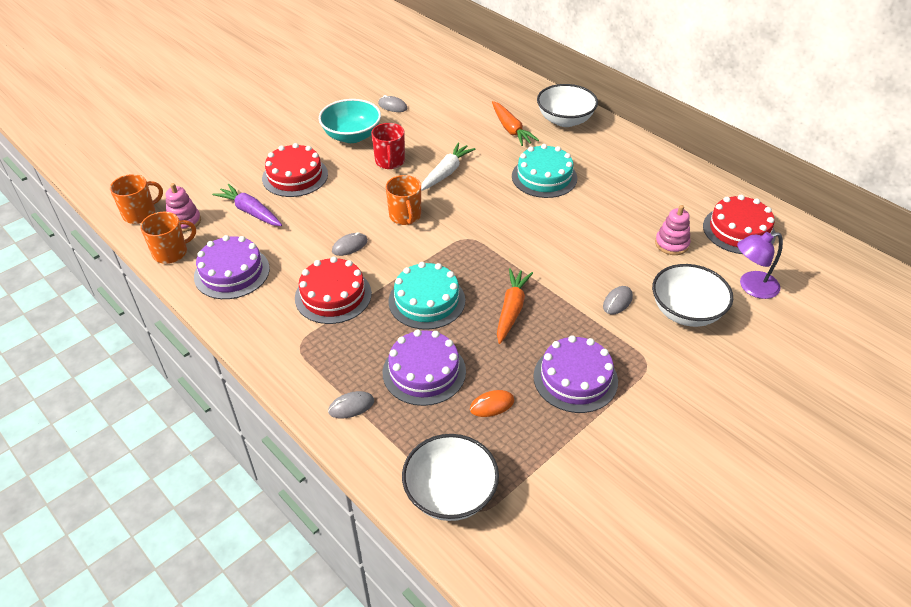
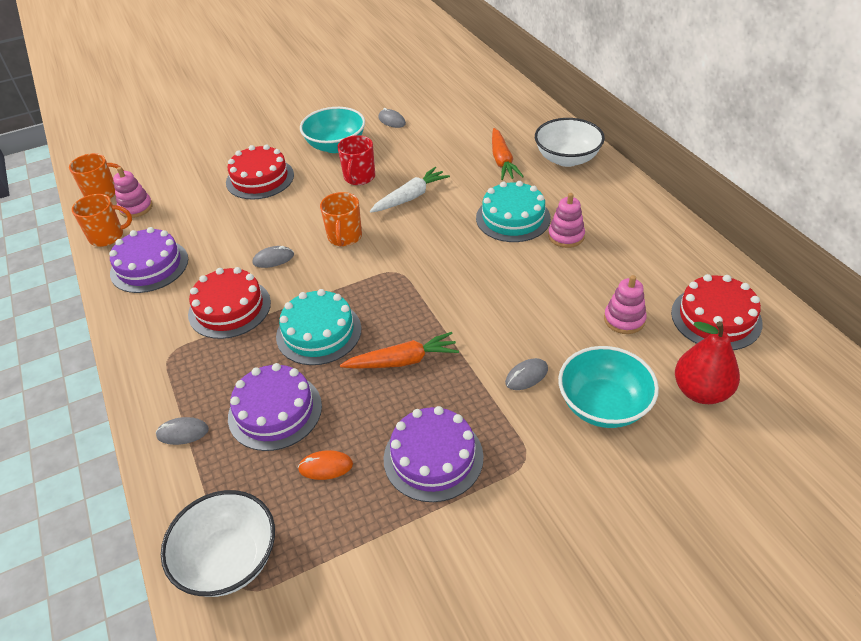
camera: 20 degrees right, 0 degrees up
(250, 212) = (199, 208): purple carrot -> none
(511, 310) = (402, 361): orange carrot -> orange carrot turned 45 degrees clockwise
(595, 185) = (566, 236): none -> pink stacking toy
(686, 312) = (603, 405): white bowl -> turquoise bowl
(751, 287) = (701, 391): purple lamp -> red pear

